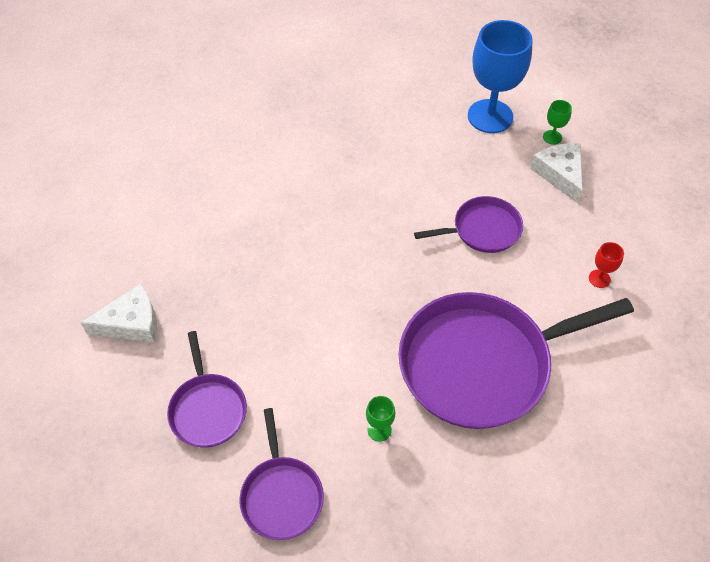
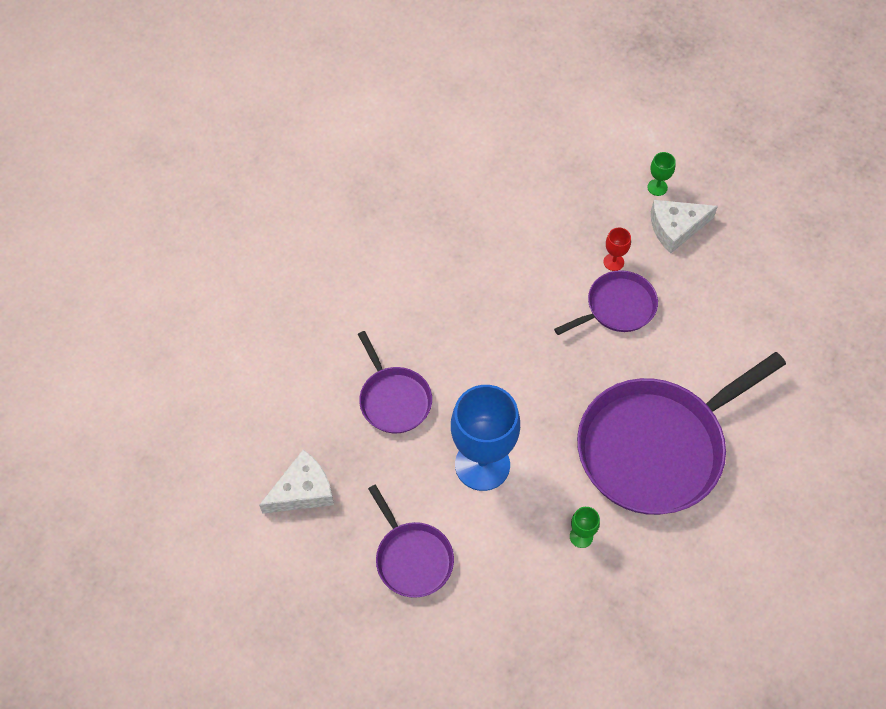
camera: 15 degrees left, 5 degrees up
(281, 495) = (512, 622): purple pan -> purple pan (394, 400)
(490, 116) = (588, 177): blue goblet -> blue goblet (482, 465)
(560, 174) = (676, 228): white cheese -> white cheese turned 75 degrees counterclockwise
(599, 278) = (742, 333): red goblet -> red goblet (613, 262)

